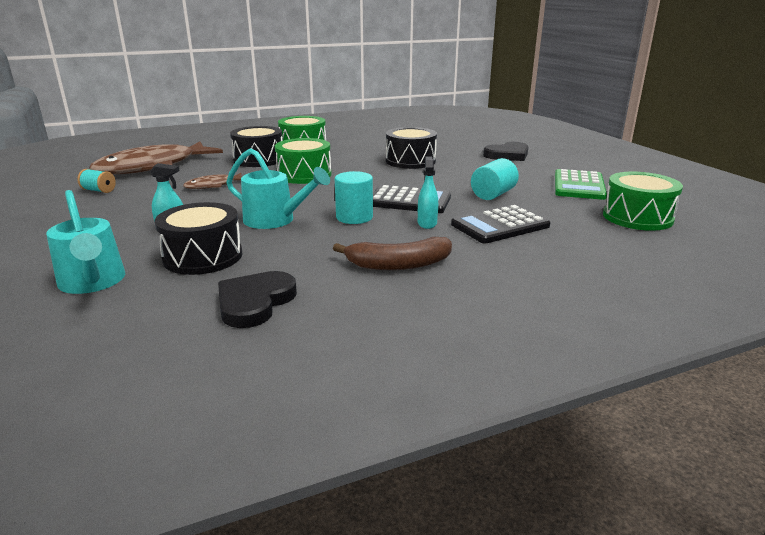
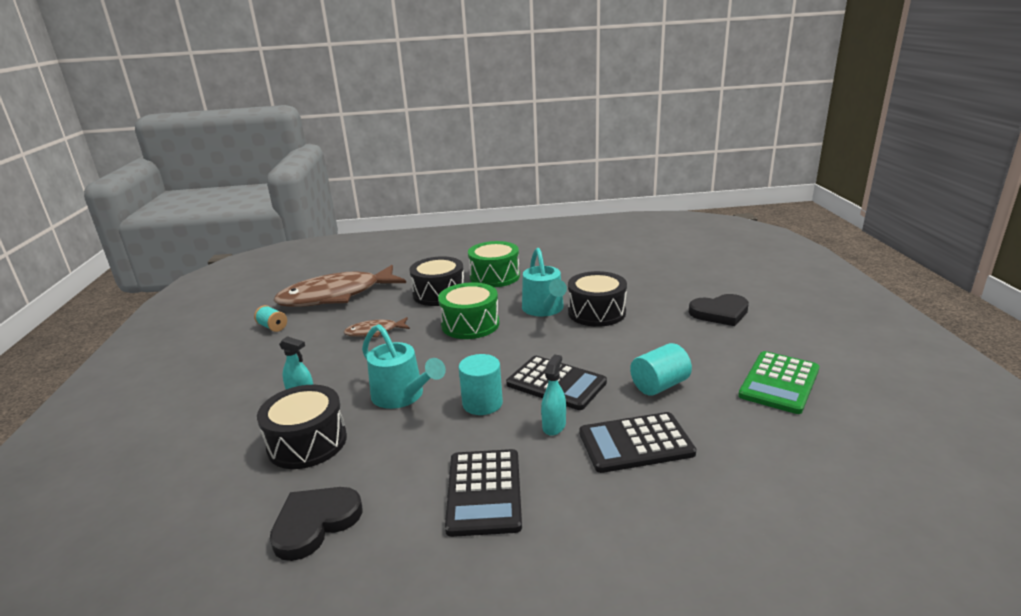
camera: 20 degrees right, 0 degrees up
(93, 283) = (199, 464): turquoise watering can -> turquoise watering can (544, 310)
(398, 265) = (484, 492): brown banana -> black calculator
(637, 217) = (823, 456): green drum -> none

